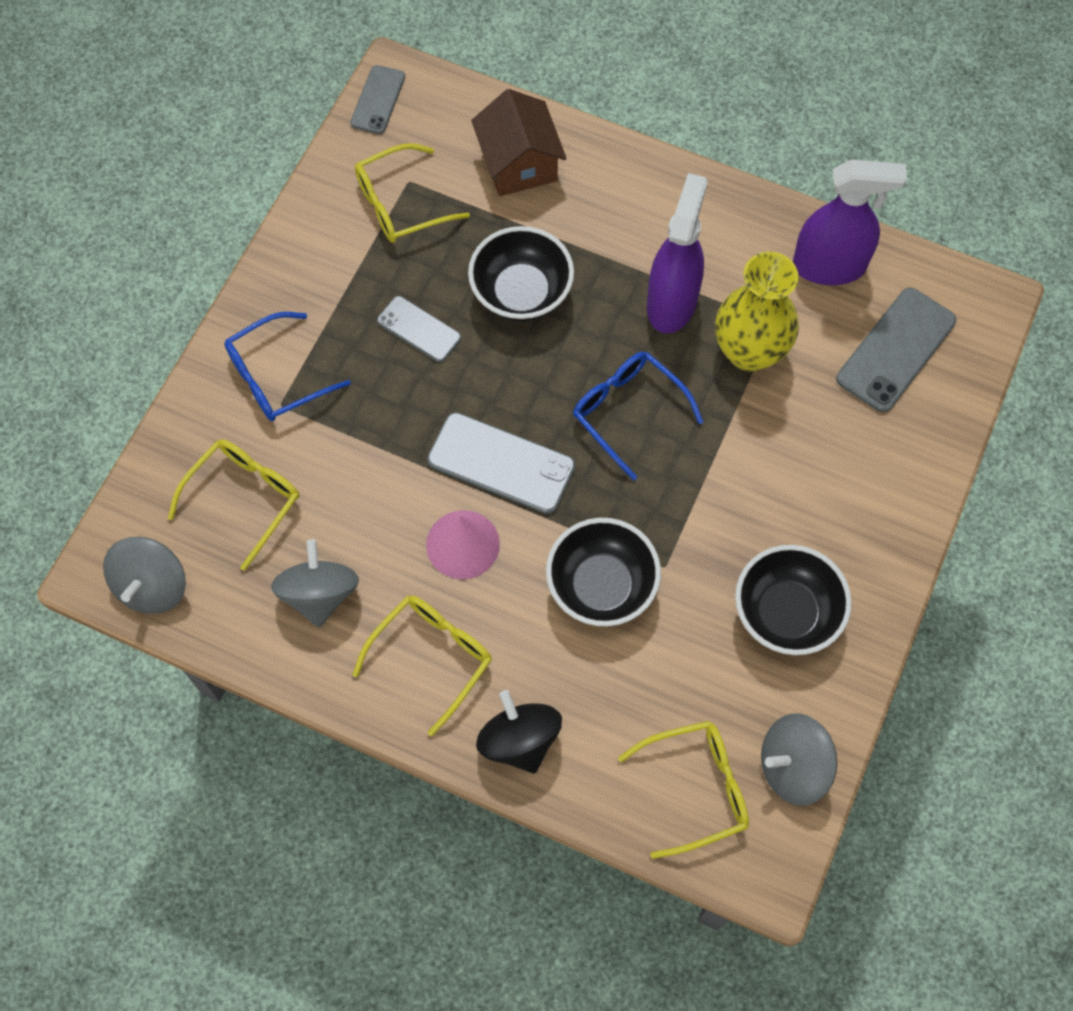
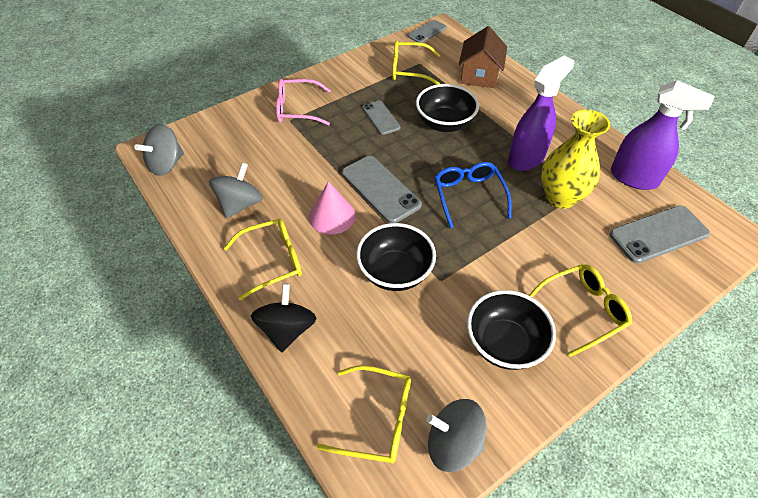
camera: 30 degrees right, 15 degrees down
(244, 499) = (240, 149): yellow glasses -> yellow glasses (582, 310)
(277, 377) = (297, 109): blue glasses -> pink glasses

